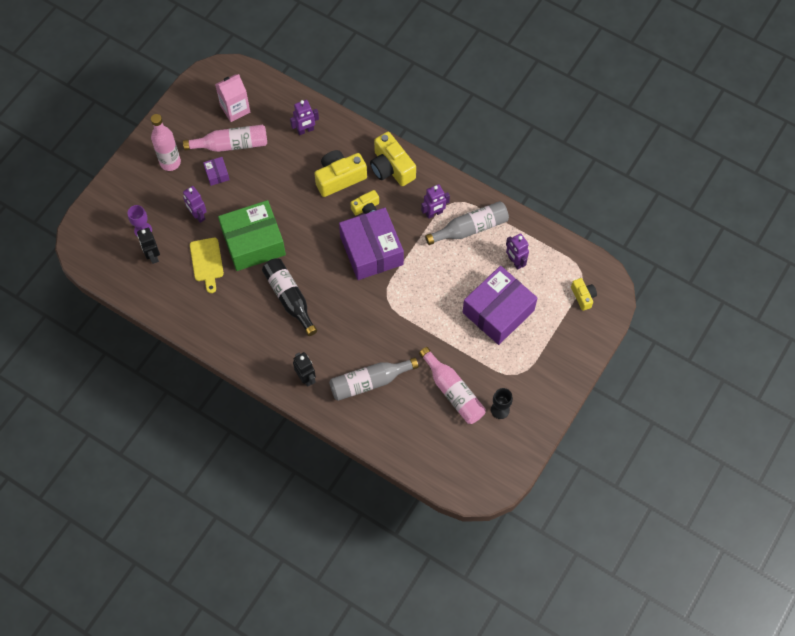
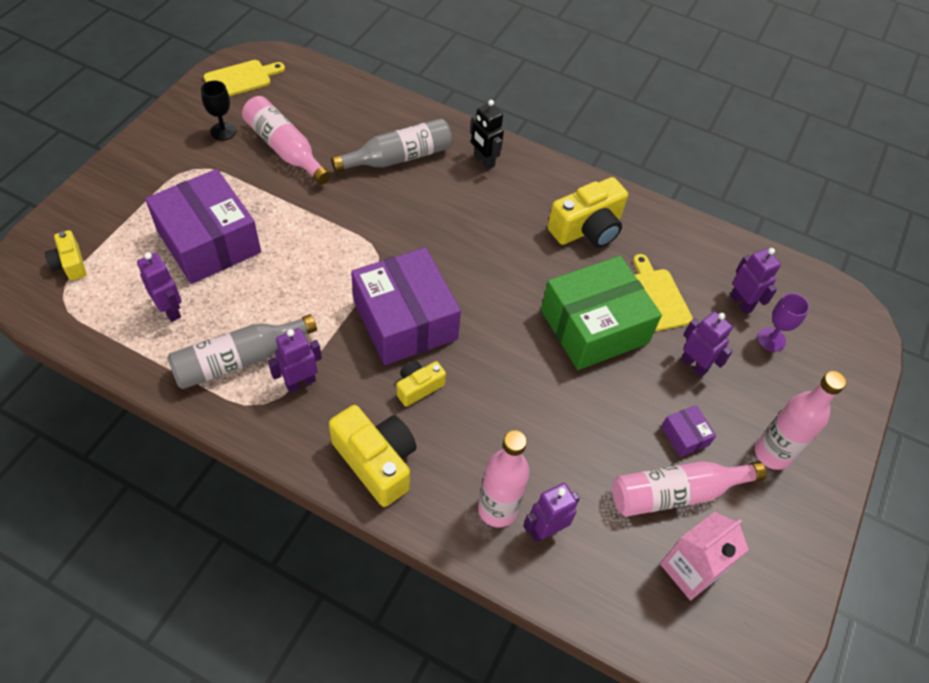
camera: 170 degrees right, 10 degrees down
(153, 256) = (741, 303): black robot -> purple robot
(289, 298) = (523, 252): black bottle -> none
(329, 141) = (497, 509): none -> pink bottle
(339, 178) = (469, 438): yellow camera -> yellow camera (587, 229)
(492, 466) = (241, 79): none -> yellow cutting board
(498, 311) = (209, 241): purple box -> purple box turned 75 degrees counterclockwise

